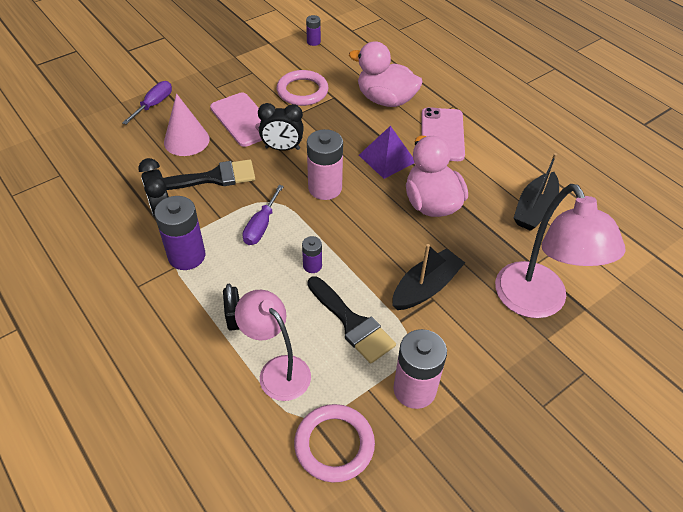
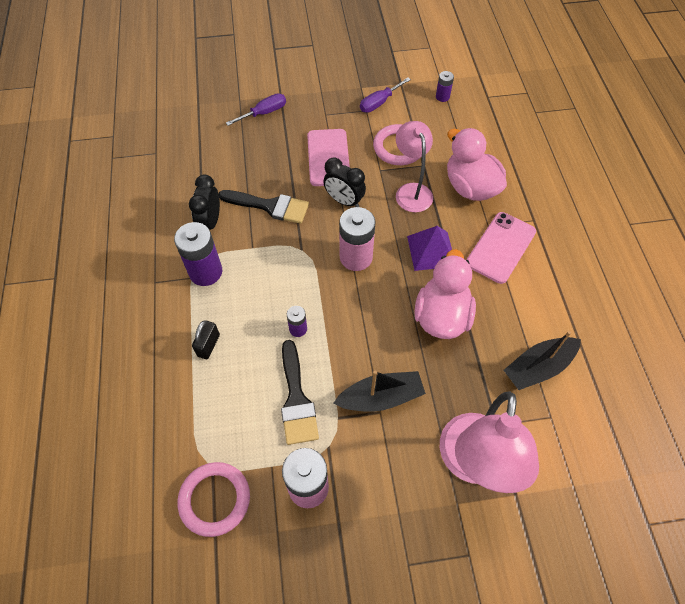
camera: 30 degrees right, 10 degrees up
(186, 140) = (269, 160): pink cone -> none
(261, 226) = (280, 271): purple screwdriver -> purple screwdriver (379, 103)
(277, 370) = (212, 410): pink lamp -> pink lamp (411, 191)

